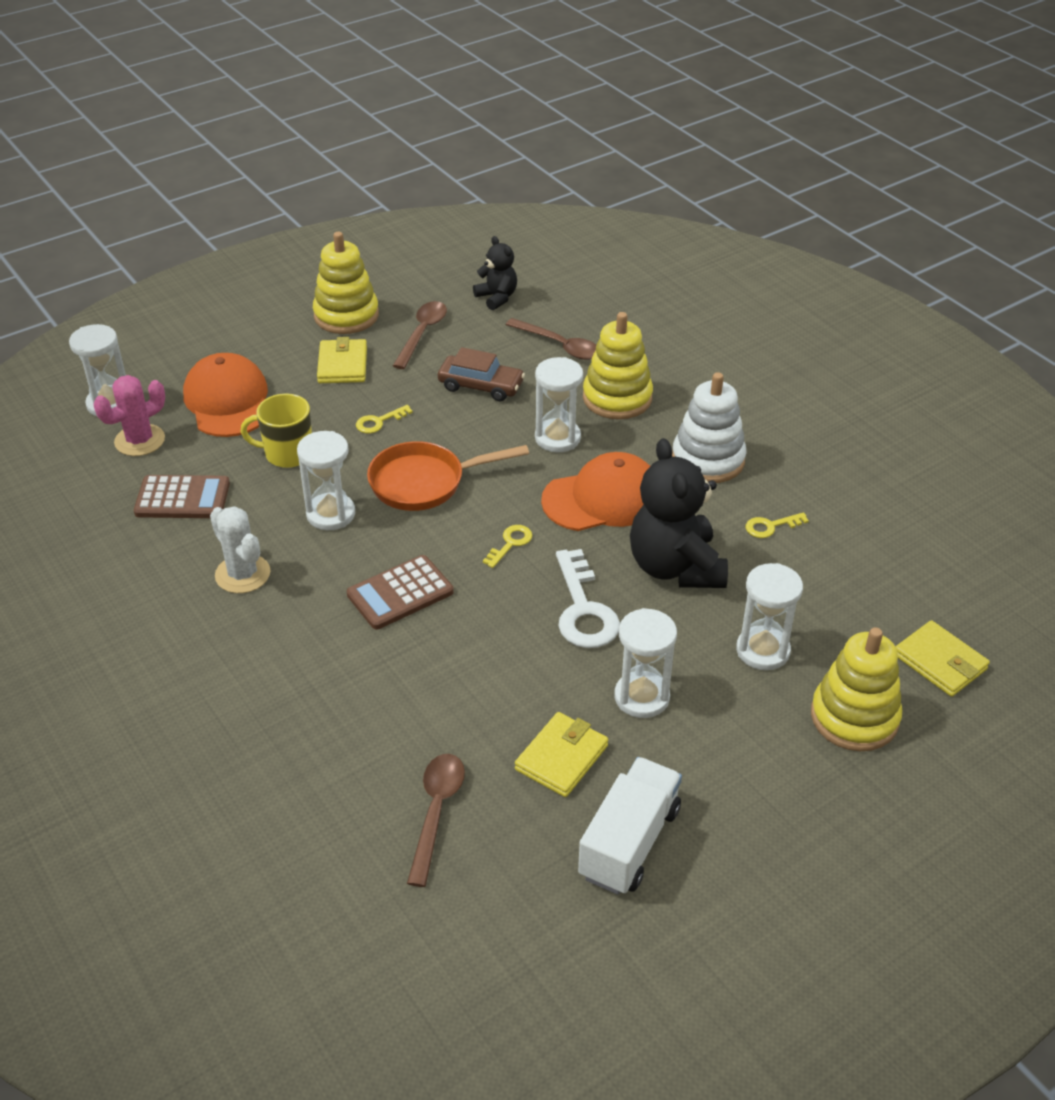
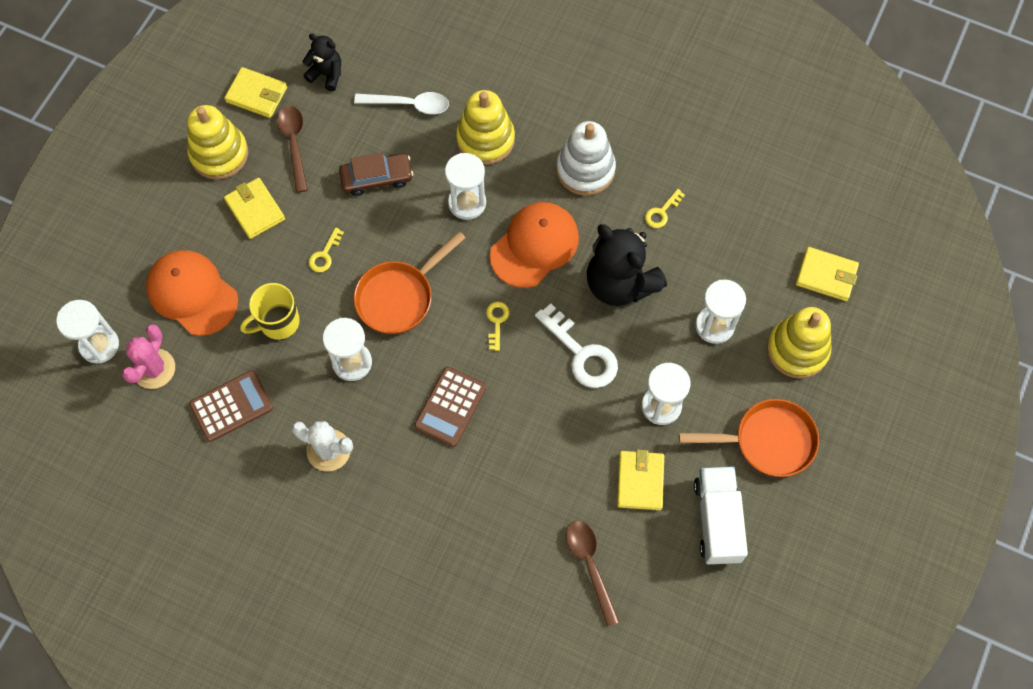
camera: 30 degrees left, 25 degrees up
(418, 289) = (257, 94): none -> yellow wallet
(559, 345) = (409, 104): brown spoon -> white spoon
(753, 791) = (767, 441): none -> orange pan

